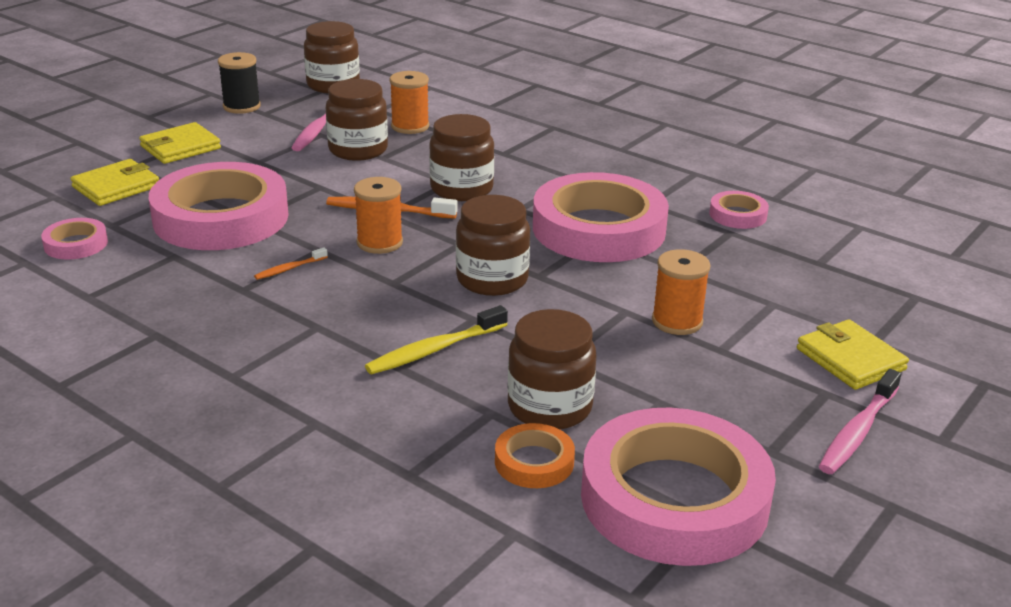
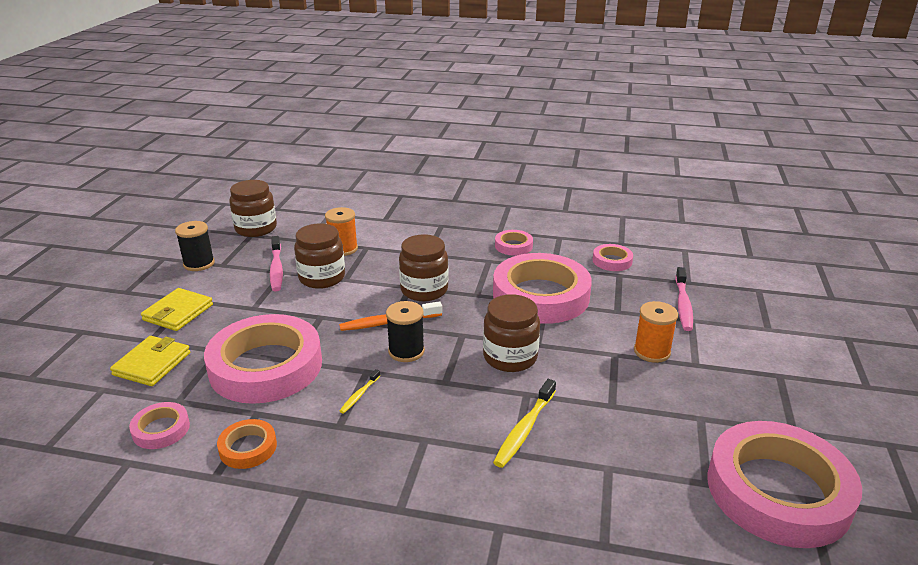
camera: 25 degrees left, 0 degrees up
(289, 269) = (359, 395): orange toothbrush -> yellow toothbrush
(379, 243) = (406, 351): orange spool -> black spool
(534, 462) = (672, 498): orange tape -> orange tape (248, 447)
(549, 407) = (640, 448): brown jar -> none
(622, 169) = (513, 246): none -> pink tape
(850, 359) = (769, 346): yellow wallet -> none
(857, 431) = (822, 397): pink toothbrush -> pink toothbrush (683, 305)

